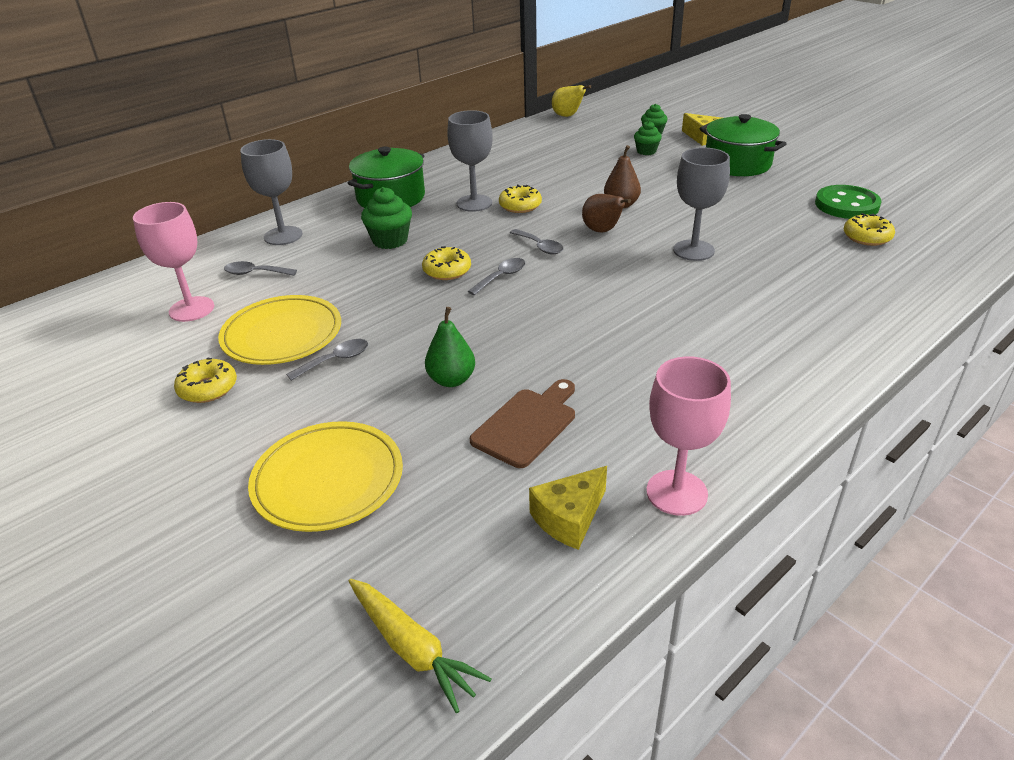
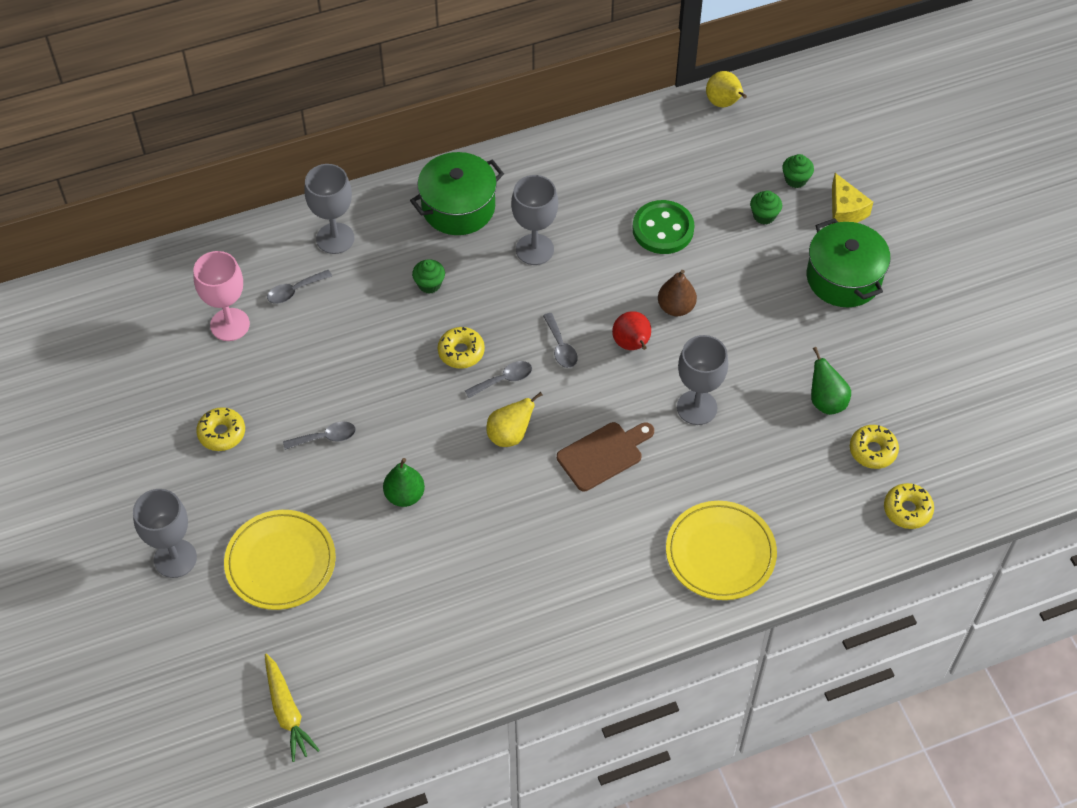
camera: 20 degrees right, 20 degrees up
(177, 519) = (175, 558): none -> grey goblet
(255, 273) = (294, 291): grey spoon -> grey spoon turned 60 degrees counterclockwise
(282, 335) = (294, 389): yellow plate -> yellow plate (720, 553)
(390, 240) = (429, 284): green cupcake -> green cupcake, size x0.65
(520, 206) = (577, 271): yellow donut -> yellow donut (907, 510)
(527, 424) = (438, 564): brown cutting board -> brown cutting board (603, 455)
(534, 309) = (510, 435): none -> yellow pear
(569, 518) = (424, 658): yellow cheese -> none
(602, 231) = (632, 344): brown pear -> red pear
(676, 492) = (506, 666): pink goblet -> none
(796, 221) = (826, 401): none -> green pear
(846, 205) = (897, 393): green button -> green button (663, 229)

